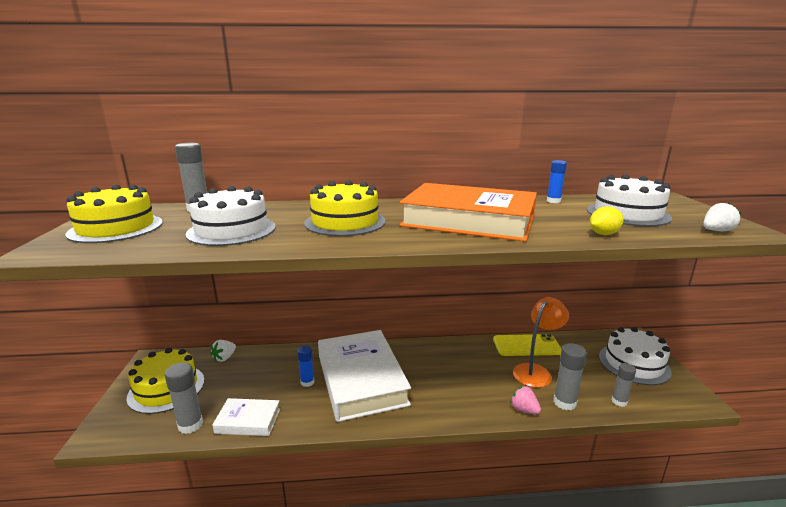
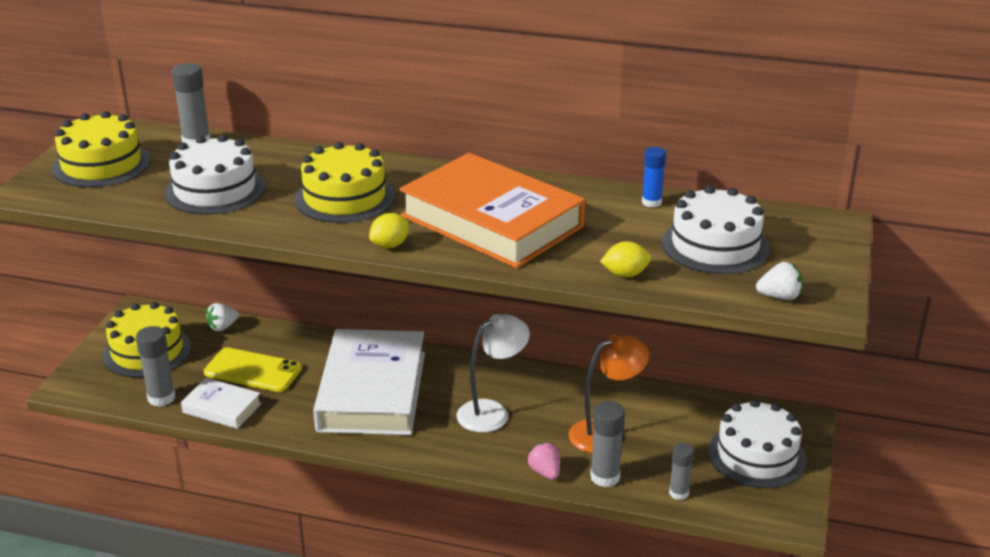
camera: 20 degrees right, 10 degrees up
(307, 382) = (306, 380): blue glue stick -> none
(412, 242) = (390, 245): none -> yellow lemon
(454, 375) = (492, 412): none -> white lamp
(526, 346) = (626, 397): yellow phone -> yellow phone (253, 371)

